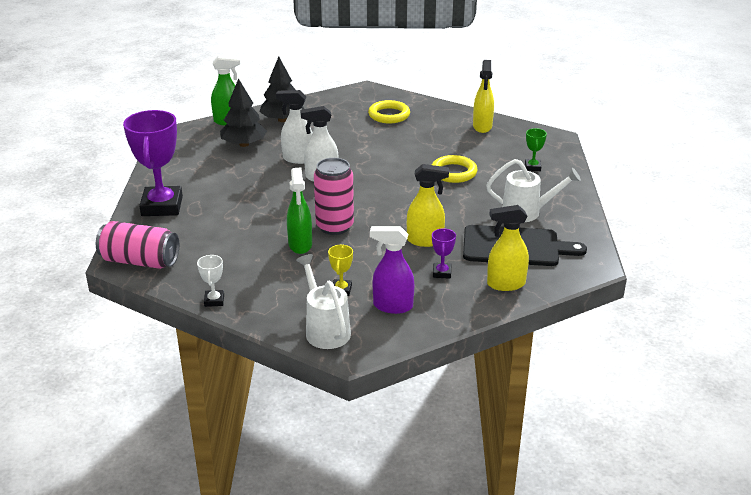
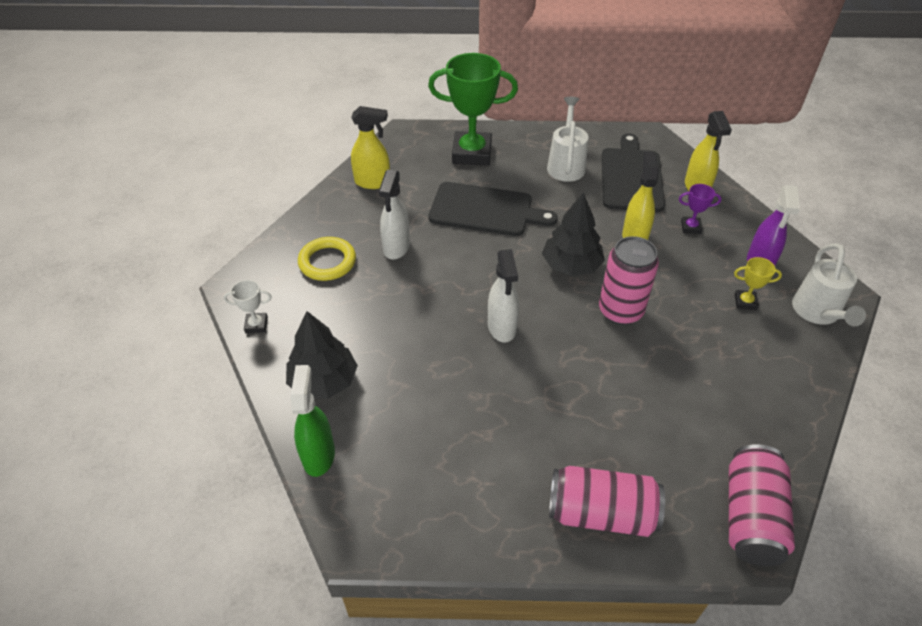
camera: 90 degrees left, 15 degrees up
(162, 206) = (601, 513): purple trophy -> pink can
(214, 300) = (806, 416): white trophy -> white trophy (256, 325)
(244, 144) = (403, 425): black tree -> black tree (571, 265)
(297, 159) = (451, 355): white spray bottle -> white spray bottle (396, 247)
(300, 245) = (667, 341): green spray bottle -> none
(325, 329) = (817, 313): white watering can -> white watering can turned 60 degrees counterclockwise
(453, 172) = (485, 210): yellow ring -> black cutting board
(532, 167) = (472, 153): green trophy -> green trophy, size x2.30

